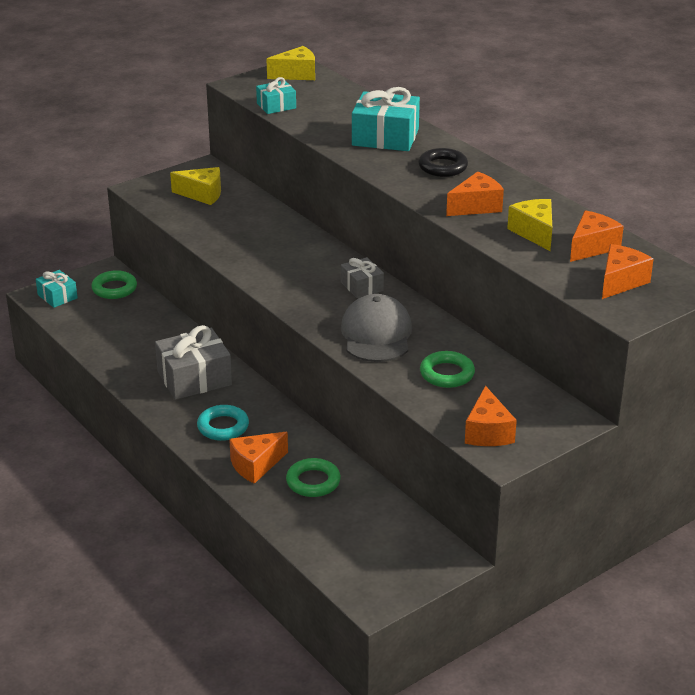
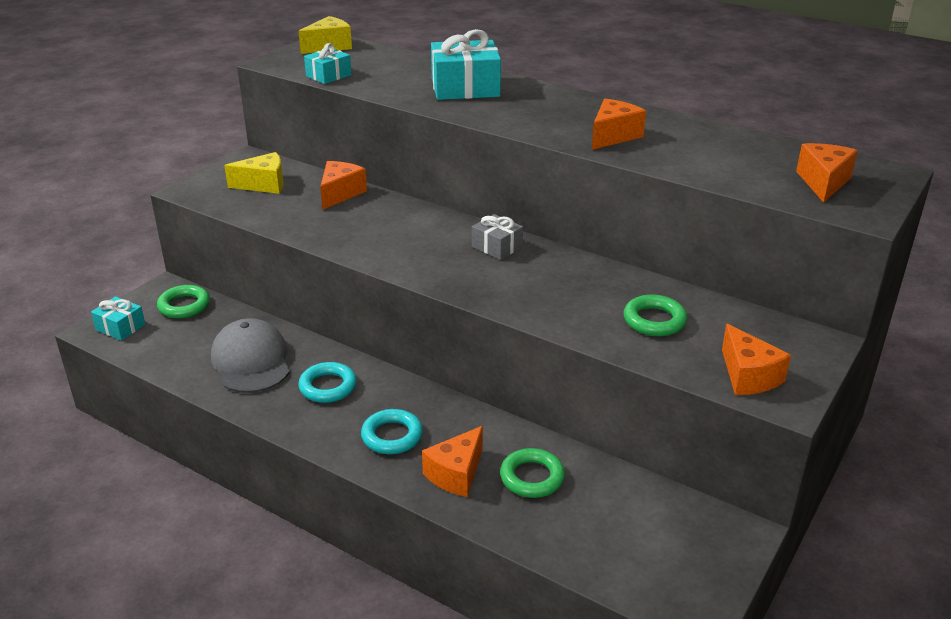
camera: 20 degrees left, 0 degrees up
(194, 378) = (328, 387): grey gift -> turquoise ring
(376, 334) = (549, 293): grey cap -> grey cap (251, 361)
(442, 167) = (546, 105): black ring -> none
(534, 233) = (694, 151): yellow cheese -> none
(592, 247) = (762, 155): orange cheese -> orange cheese (340, 193)

